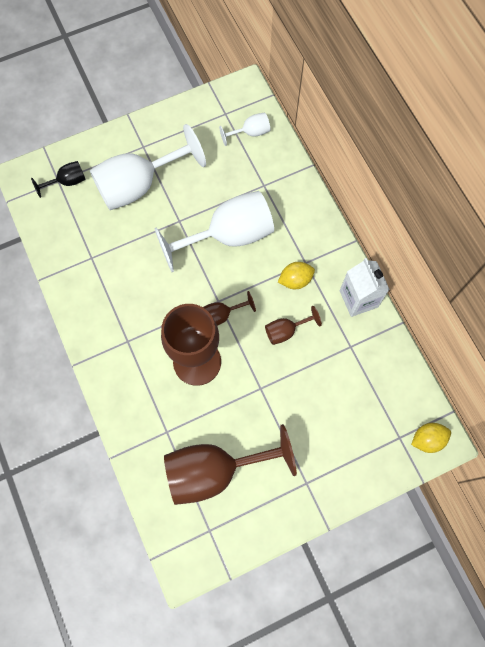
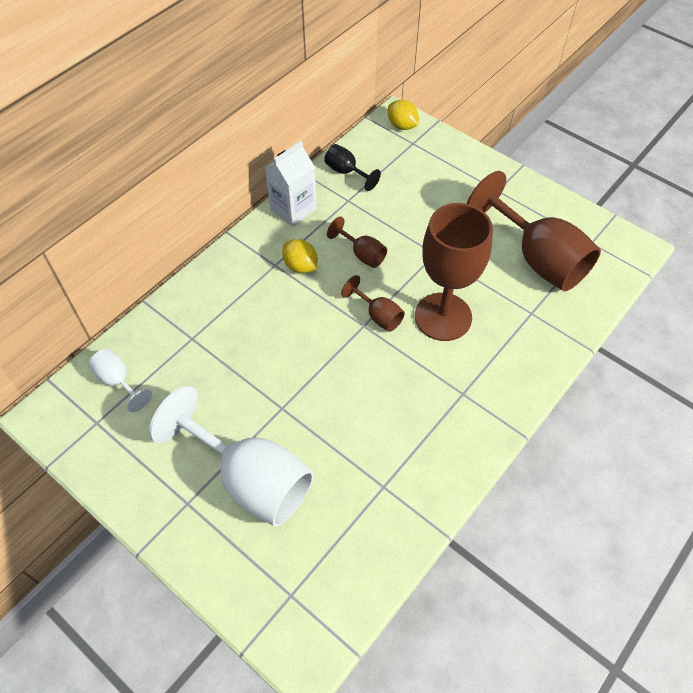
camera: 115 degrees left, 15 degrees down
(67, 182) = (286, 580): black goblet -> black goblet (346, 172)
(229, 236) = (277, 347): white goblet -> none

